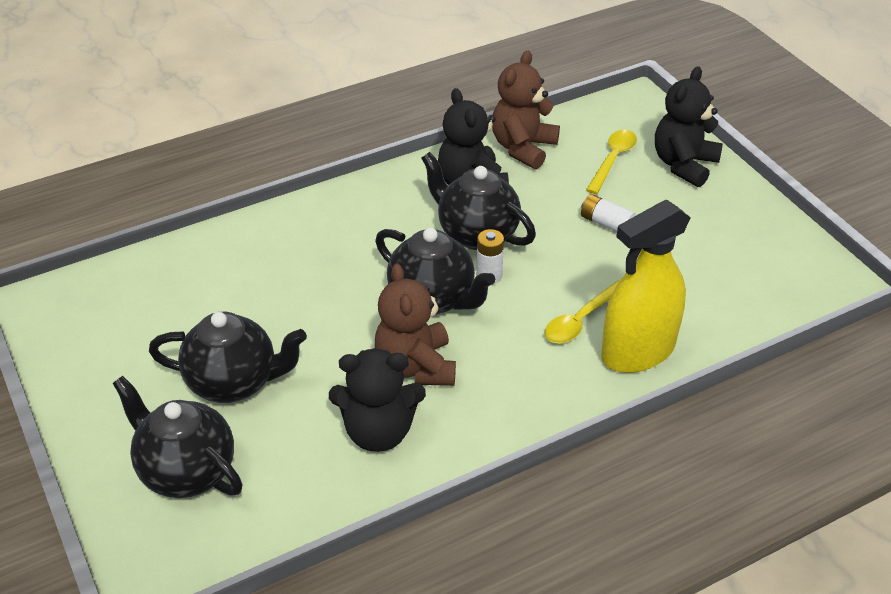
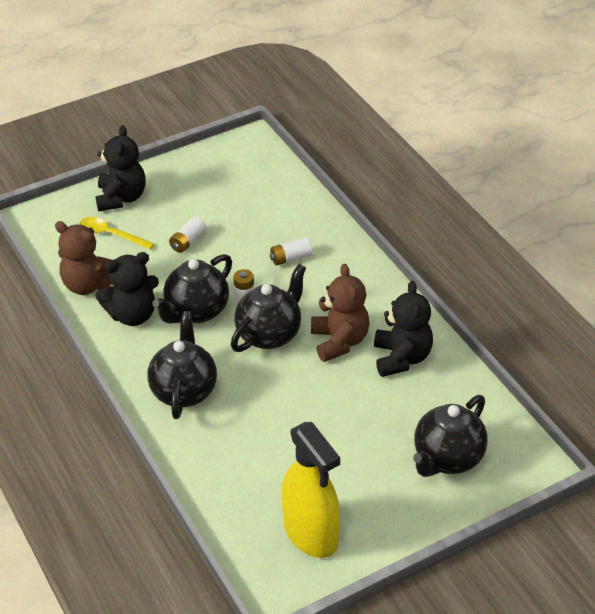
camera: 90 degrees left, 0 degrees up
(234, 382) = (361, 442): black teapot -> black teapot (184, 391)
(416, 366) = (339, 341): brown teddy bear -> brown teddy bear turned 90 degrees counterclockwise
(581, 320) = (291, 258): yellow spoon -> white battery
(637, 351) = (320, 233): yellow spray bottle -> yellow spray bottle (311, 533)
(684, 165) = (121, 198): black teddy bear -> black teddy bear turned 120 degrees counterclockwise

